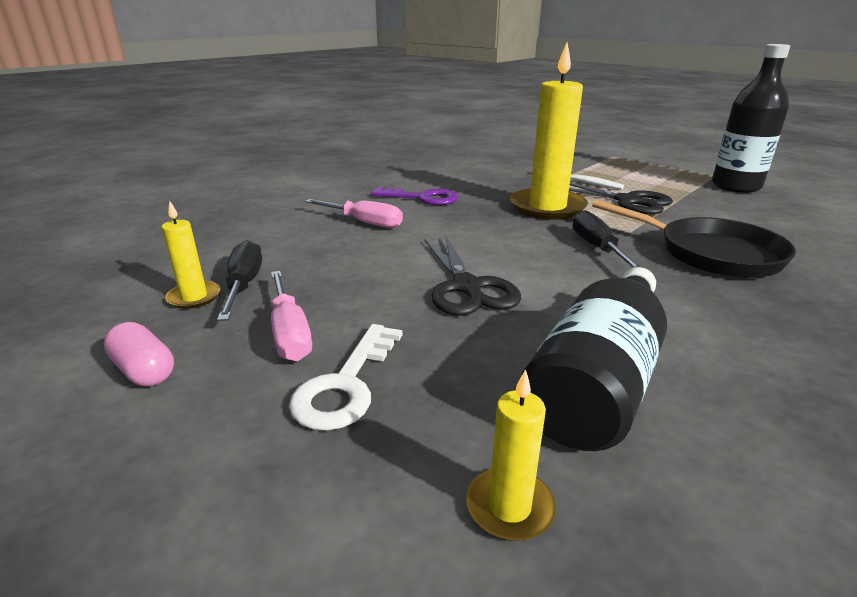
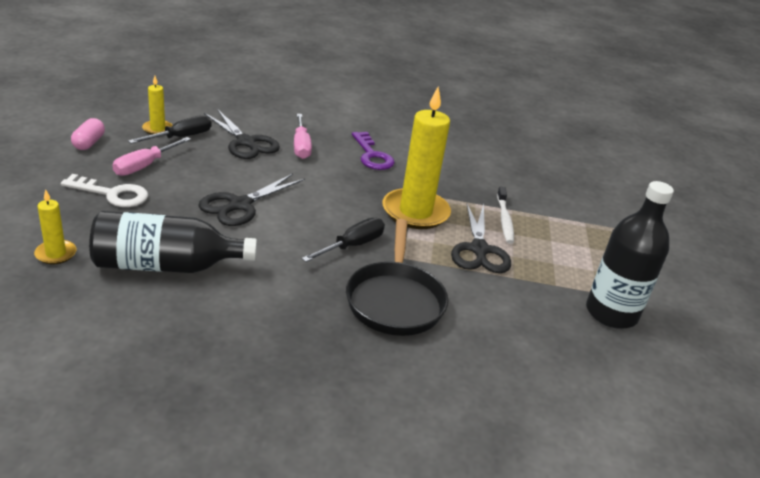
camera: 50 degrees right, 5 degrees up
(316, 248) = (245, 142): none -> black scissors
(346, 384) = (112, 194): white key -> white key turned 150 degrees counterclockwise

